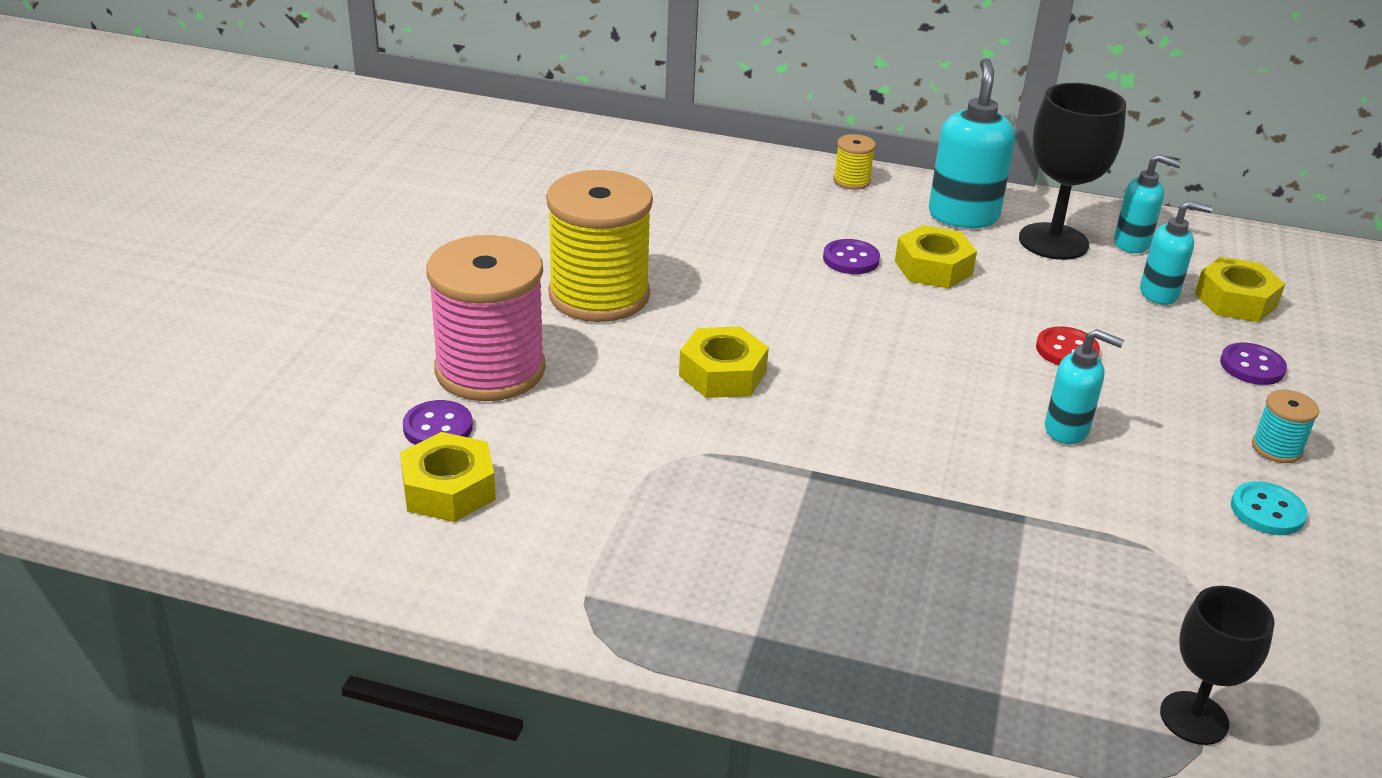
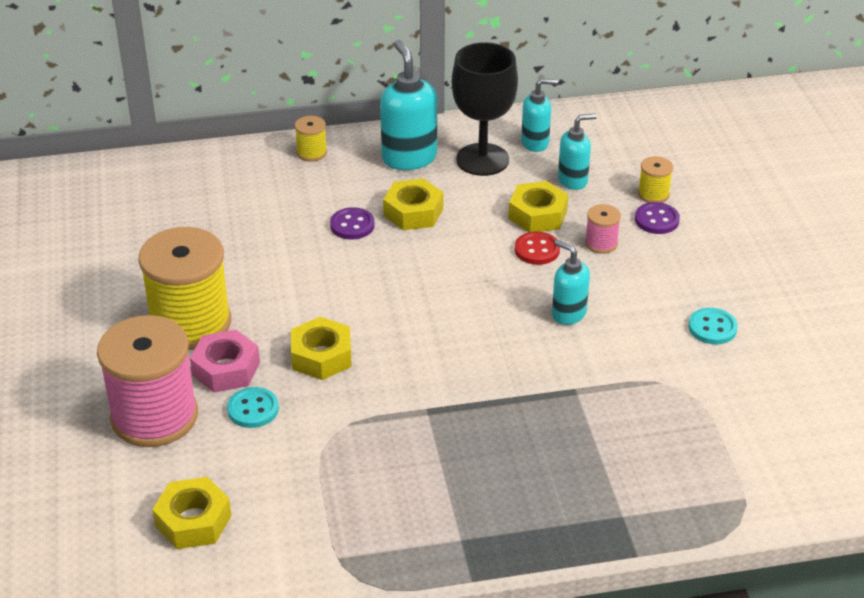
camera: 25 degrees left, 5 degrees up
(438, 427) = (150, 477): purple button -> none
(604, 350) = (226, 369): none -> pink nut
(604, 400) = (253, 409): none -> turquoise button
(1067, 430) = (568, 314): turquoise soap dispenser -> turquoise soap dispenser turned 135 degrees counterclockwise
(1158, 368) = (601, 243): none -> pink spool
(1194, 718) = (733, 485): black goblet -> none
(1235, 300) = (623, 169): yellow nut -> yellow nut (538, 215)
(1263, 338) = (653, 194): none -> yellow spool
(1276, 448) = (698, 279): turquoise spool -> none

